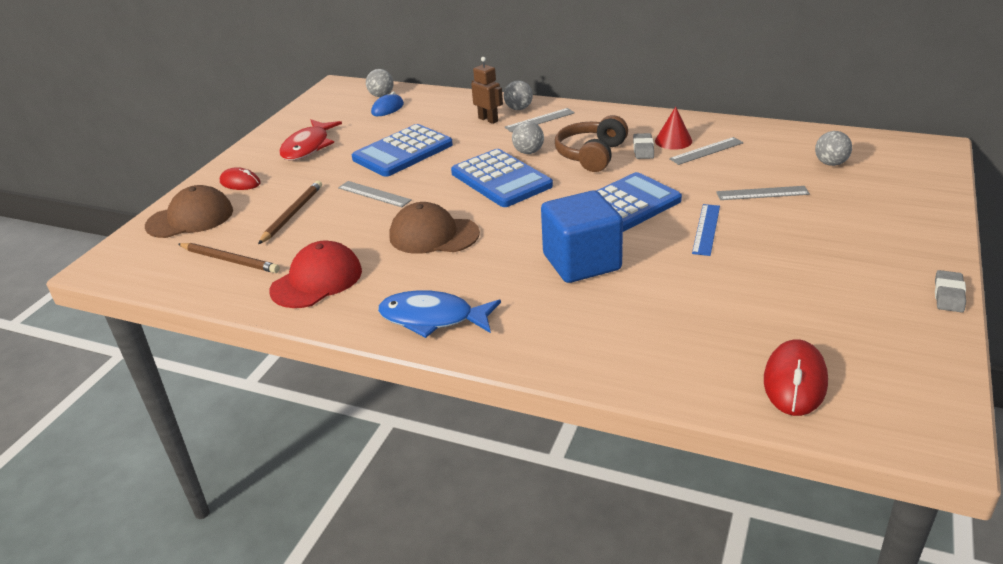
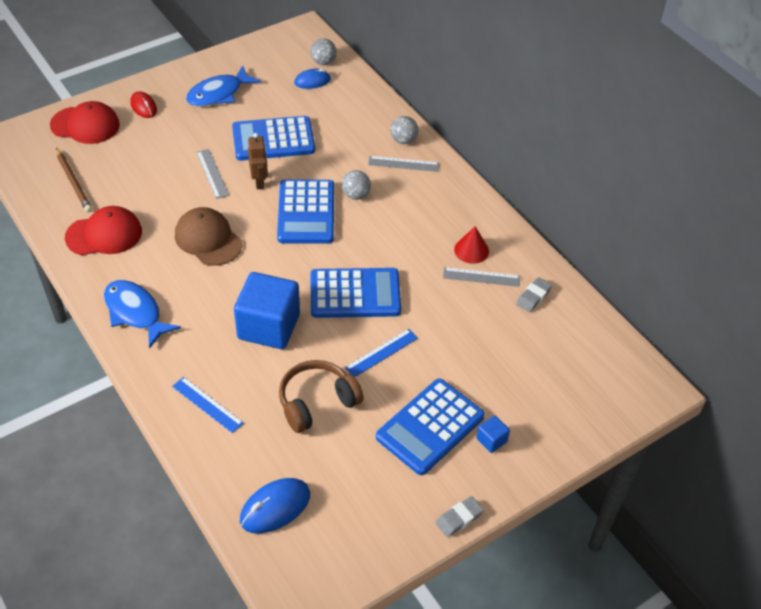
camera: 30 degrees right, 15 degrees up
(190, 218) = (85, 125): brown cap -> red cap
(292, 214) = (146, 161): brown pencil -> none
(308, 147) = (218, 94): red fish -> blue fish
(488, 119) = (368, 139): brown robot -> brown robot (259, 182)
(591, 155) = (395, 227): brown headphones -> brown headphones (317, 402)
(609, 345) = (207, 404): none -> blue ruler
(643, 149) = (438, 245): grey eraser -> grey eraser (533, 297)
(762, 193) = (463, 346): grey ruler -> none
(795, 382) = (275, 507): red mouse -> blue mouse
(823, 252) = (430, 427): none -> blue calculator
(830, 163) = (554, 351): grey ball -> none
(882, 234) = (491, 440): none -> blue cube

